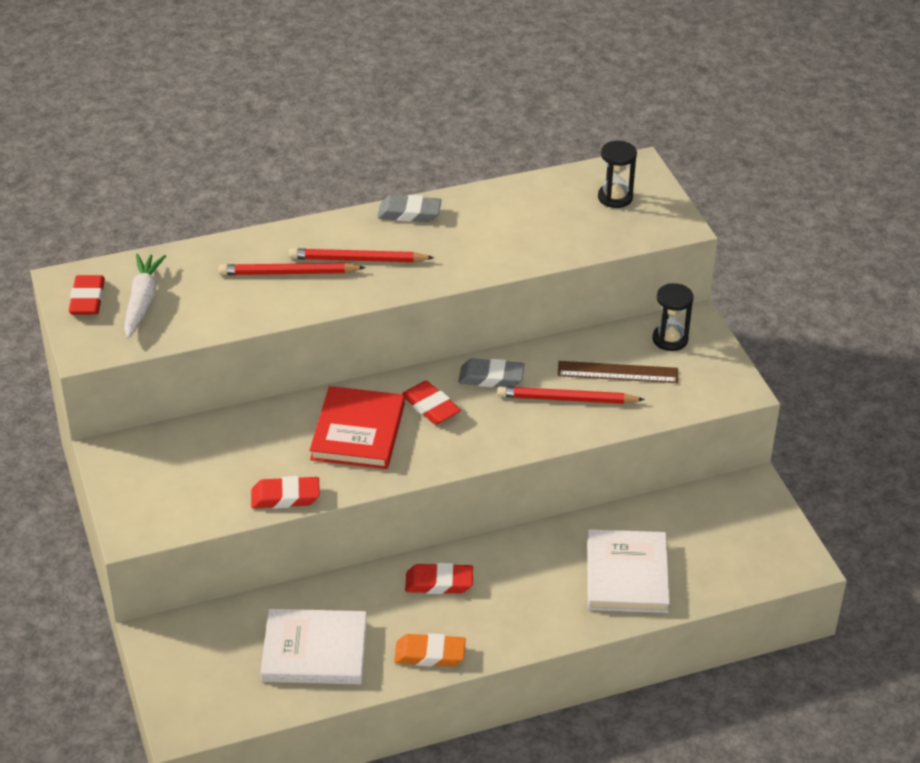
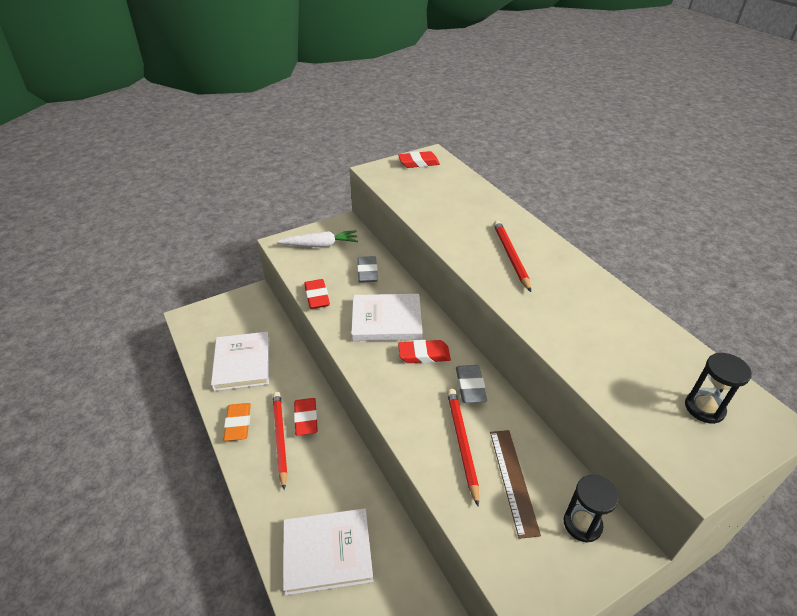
camera: 80 degrees right, 0 degrees up
(142, 302) = (424, 180): white carrot -> white carrot (320, 245)
(288, 273) = (479, 228): red pencil -> red pencil (280, 438)
(358, 432) = (386, 320): red book -> white book
(409, 213) = (583, 274): grey eraser -> grey eraser (367, 272)
(430, 407) = (424, 355): red eraser -> red eraser turned 45 degrees clockwise

